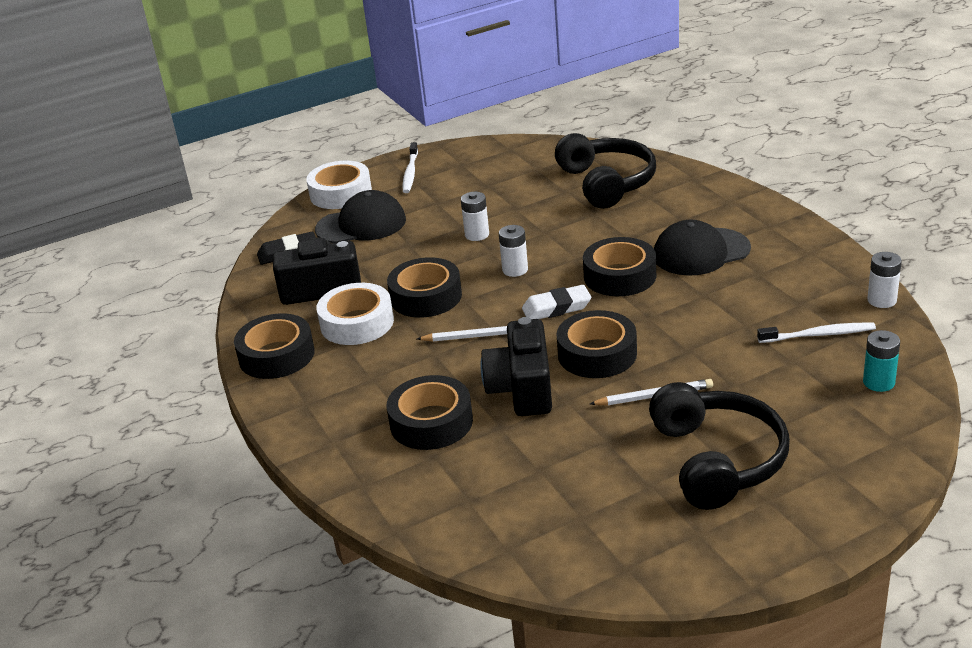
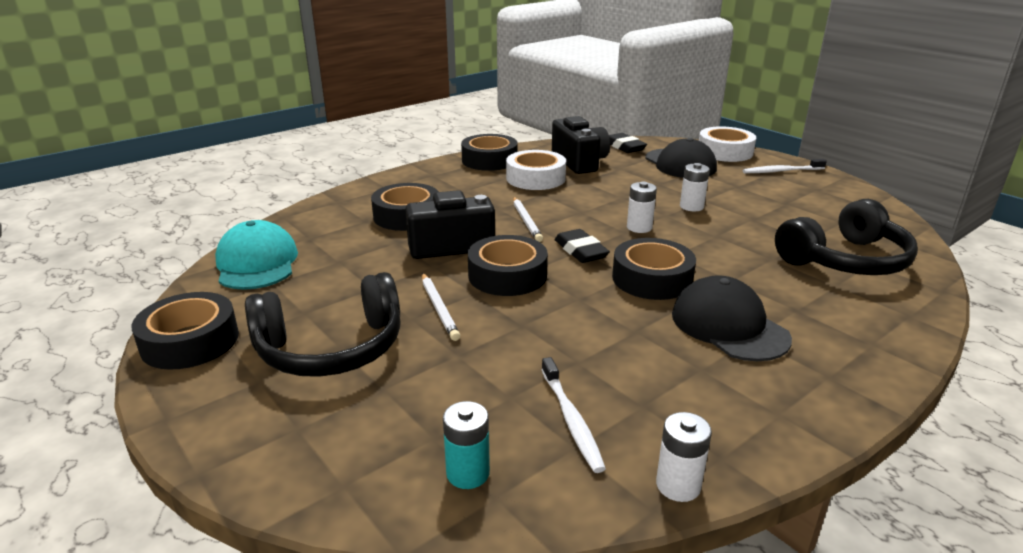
camera: 75 degrees right, 5 degrees down
(426, 296) = (580, 197): black tape -> black tape (190, 341)
(527, 536) = (257, 263): none -> turquoise cap
(556, 308) = (580, 251): white eraser -> black eraser

